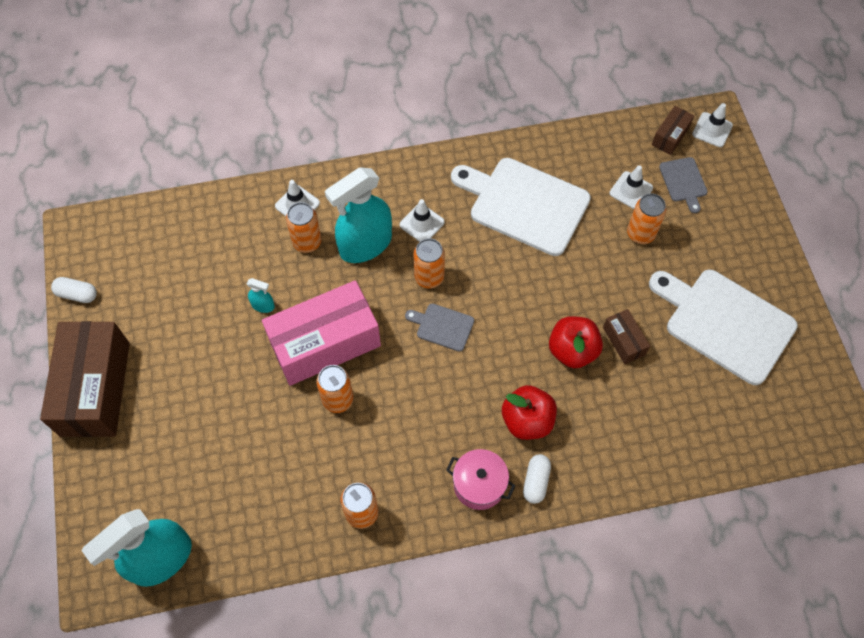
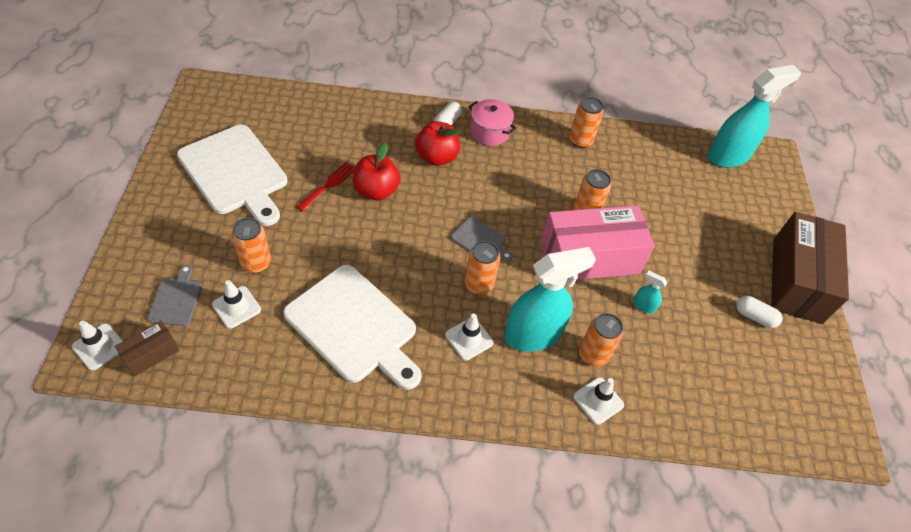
camera: 170 degrees left, 10 degrees down
(77, 294) = (830, 371): white capsule -> white capsule (754, 317)
(624, 341) = (329, 185): brown box -> red fork

